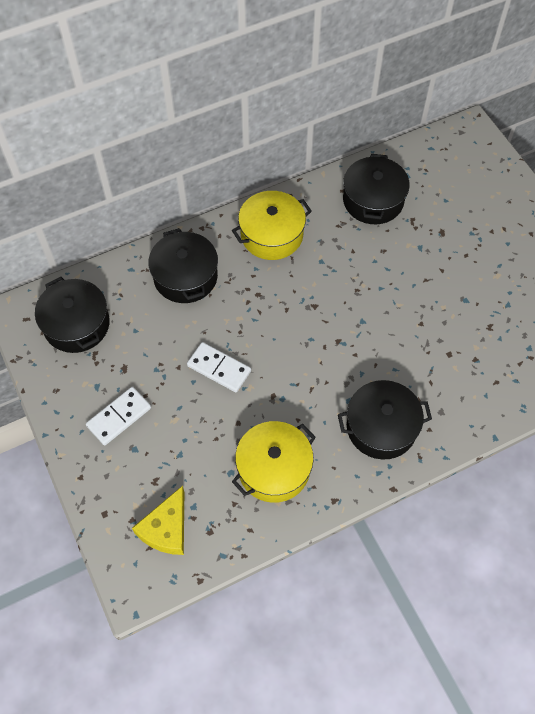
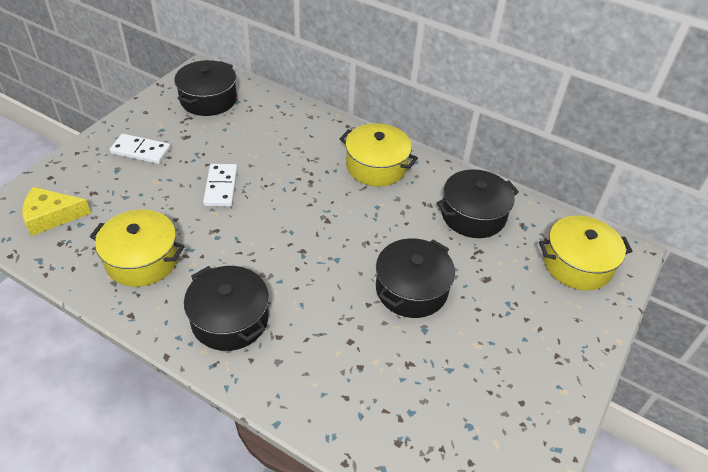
camera: 55 degrees right, 15 degrees down
(185, 277) = (294, 135): black pot -> black pot (411, 289)
(461, 167) = (577, 264): none -> yellow pot

